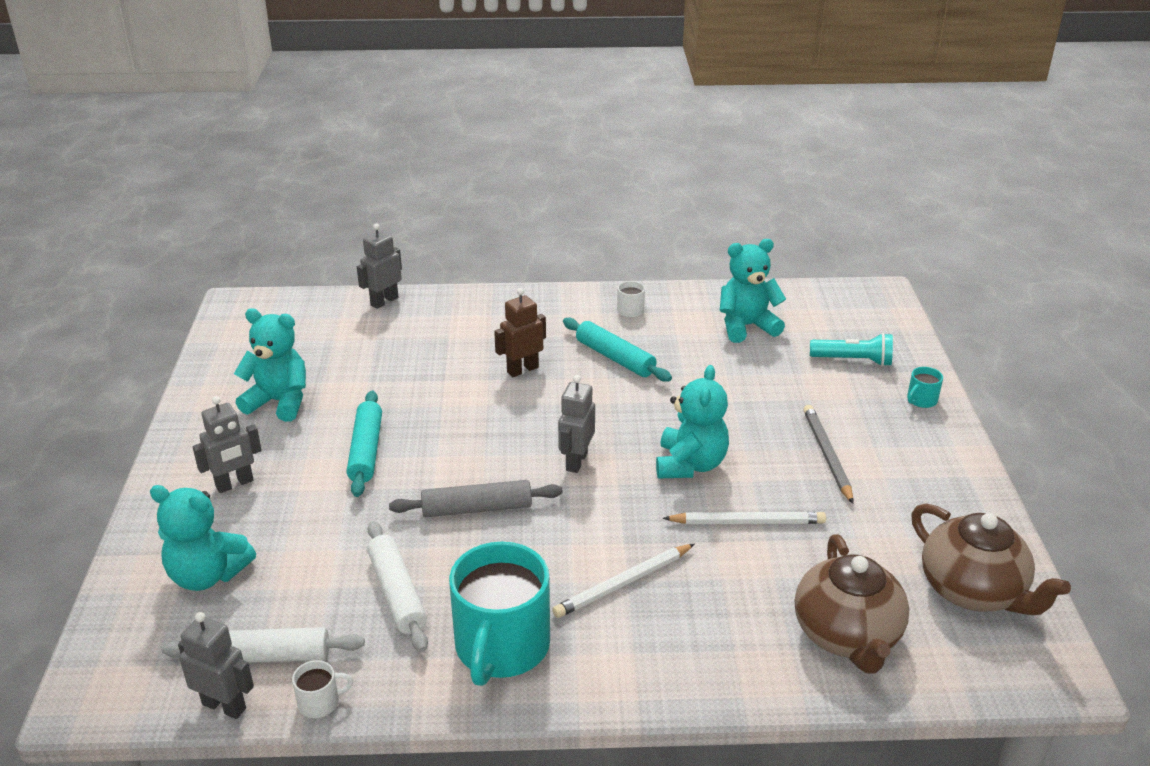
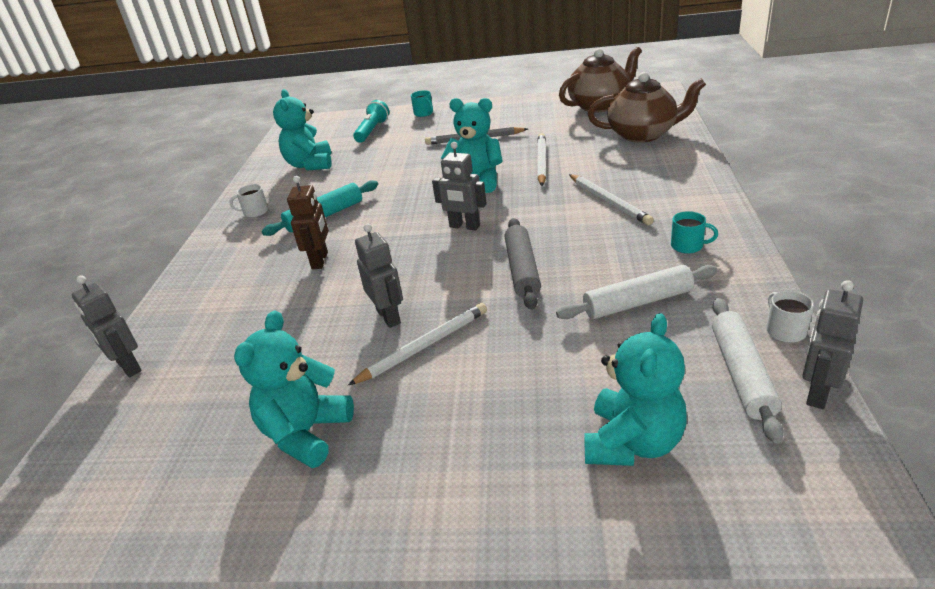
camera: 80 degrees left, 0 degrees up
(235, 484) = (467, 448): grey robot -> grey robot (389, 316)
(366, 450) = (424, 346): turquoise rolling pin -> white pencil
(501, 647) = (688, 246): turquoise mug -> turquoise mug, size x0.41
(522, 370) = (320, 260): brown robot -> brown robot turned 150 degrees counterclockwise

